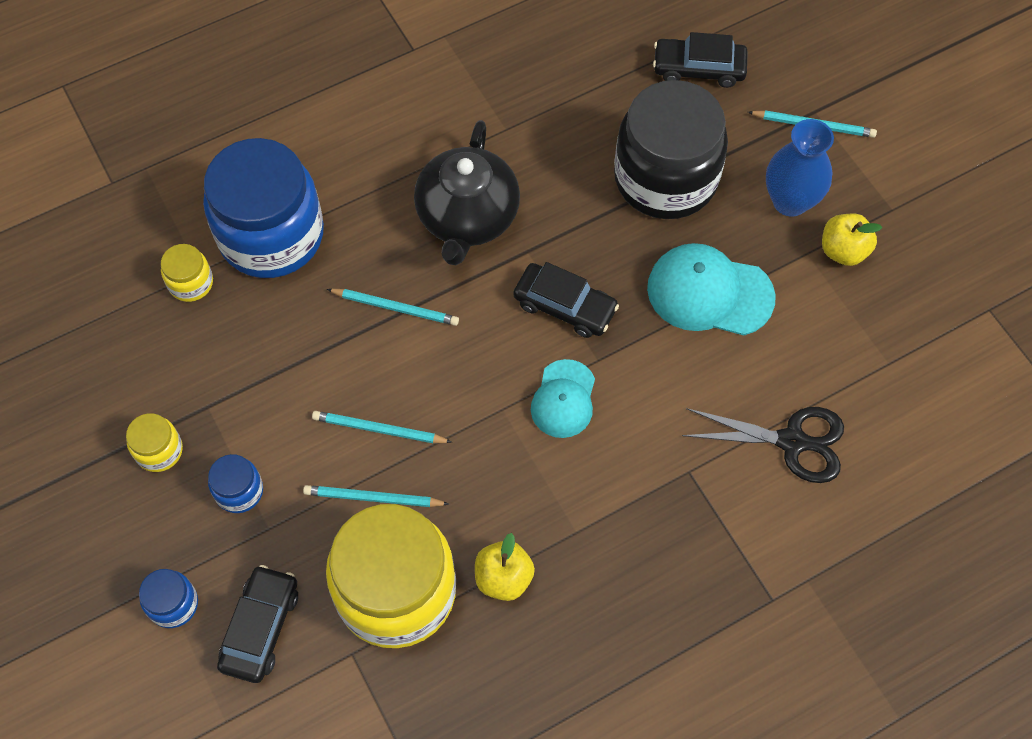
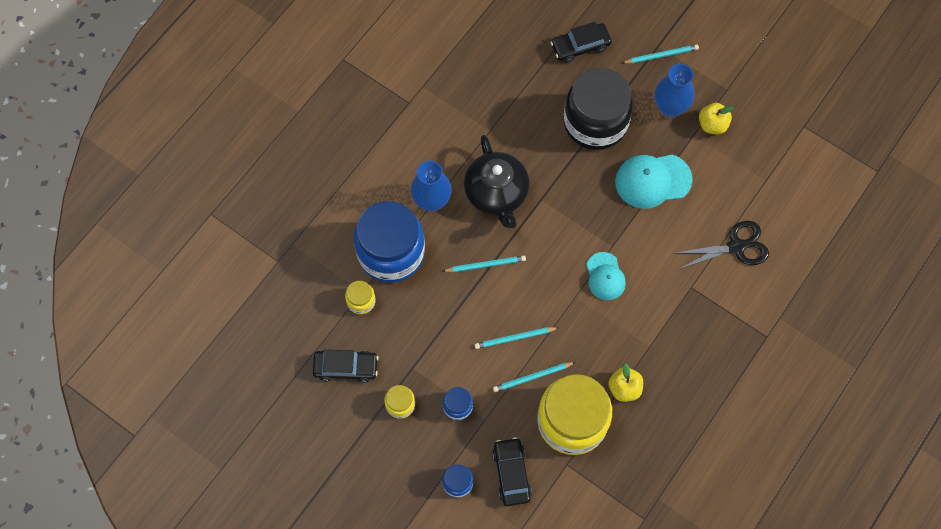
camera: 25 degrees left, 5 degrees up
(369, 190) = (431, 201): none -> blue vase
(565, 306) = (578, 223): black car -> black car (346, 367)

